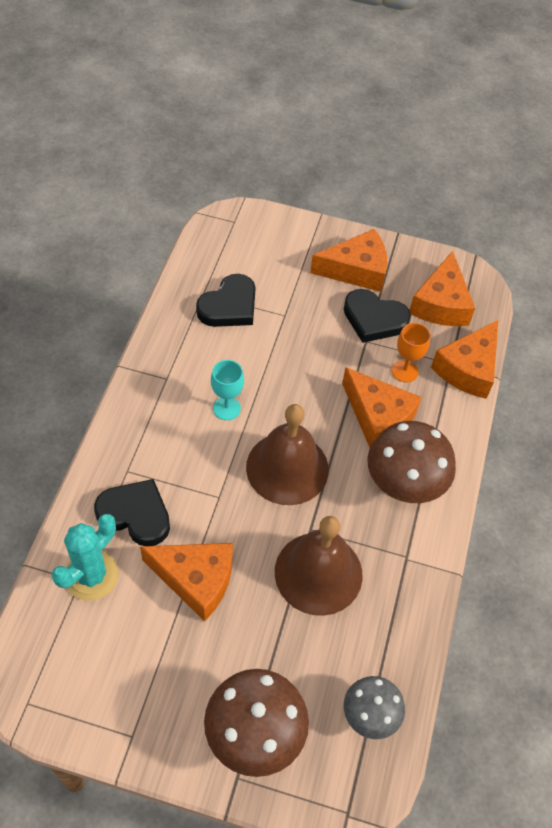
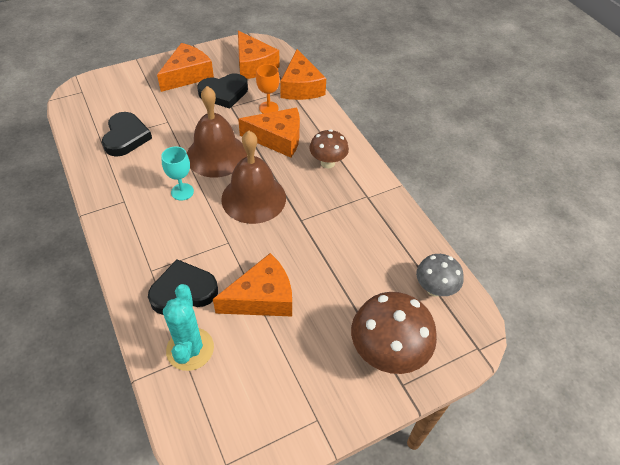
camera: 40 degrees left, 5 degrees down
(318, 573) = (329, 239): brown bell -> brown bell (216, 155)
(403, 485) = (327, 163): brown mushroom -> brown mushroom, size x0.61

